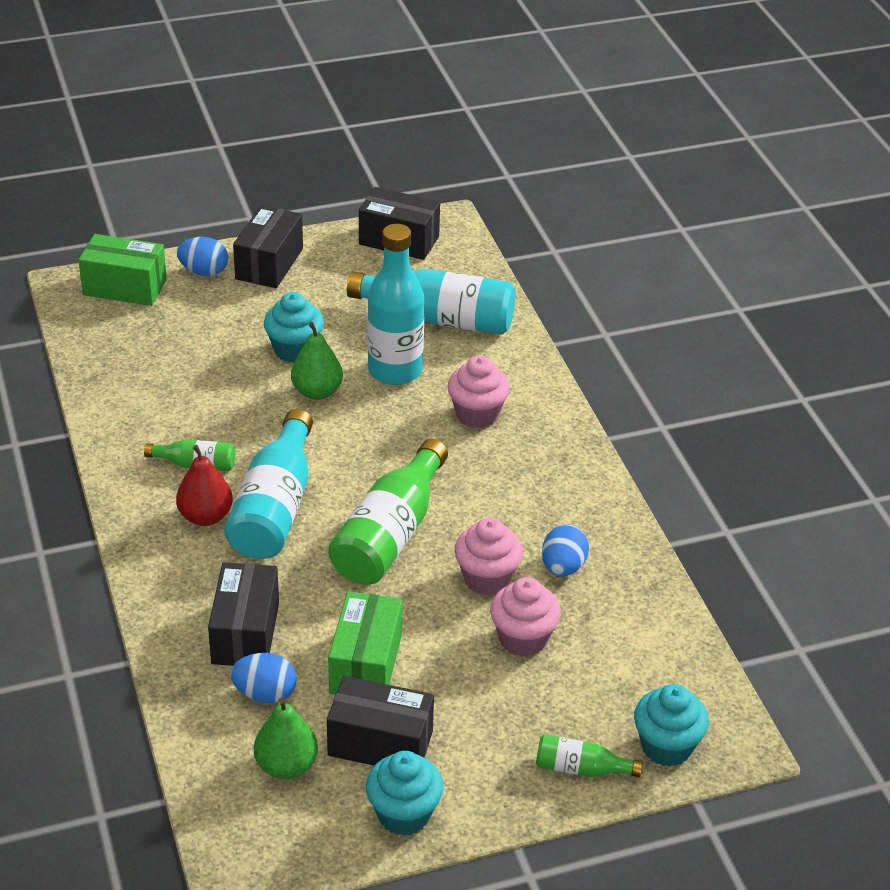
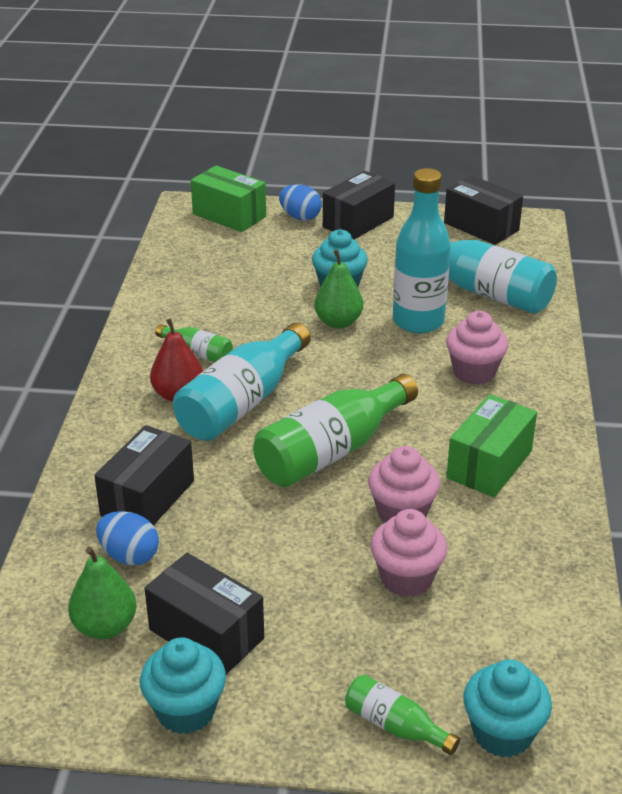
camera: 25 degrees right, 5 degrees down
(365, 664) = (238, 557): green box -> green box (489, 464)
(563, 567) = (484, 524): blue egg -> none

